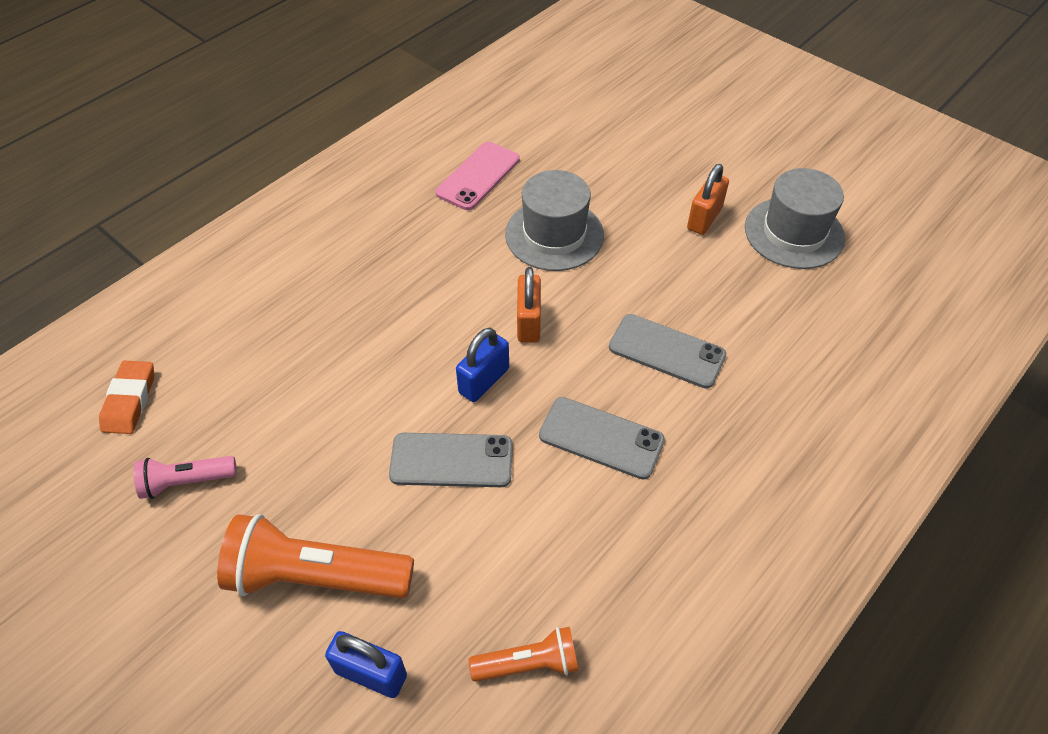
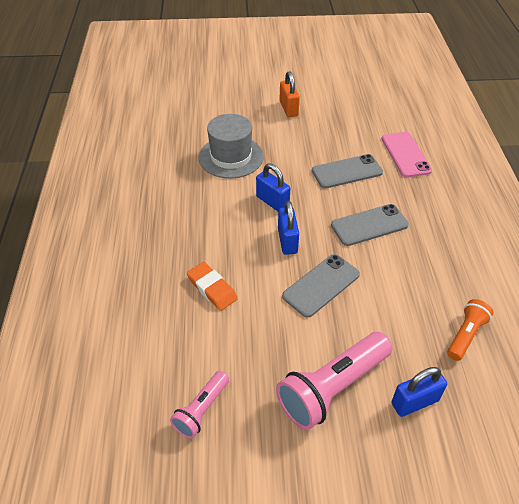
camera: 45 degrees left, 5 degrees down
(130, 400) = (104, 402): orange eraser -> orange eraser (212, 288)
(316, 576) = (332, 388): orange flashlight -> pink flashlight
(478, 176) = (154, 154): pink phone -> pink phone (405, 154)
(528, 322) = (272, 202): orange padlock -> blue padlock
(794, 233) = (332, 92): grey hat -> none

